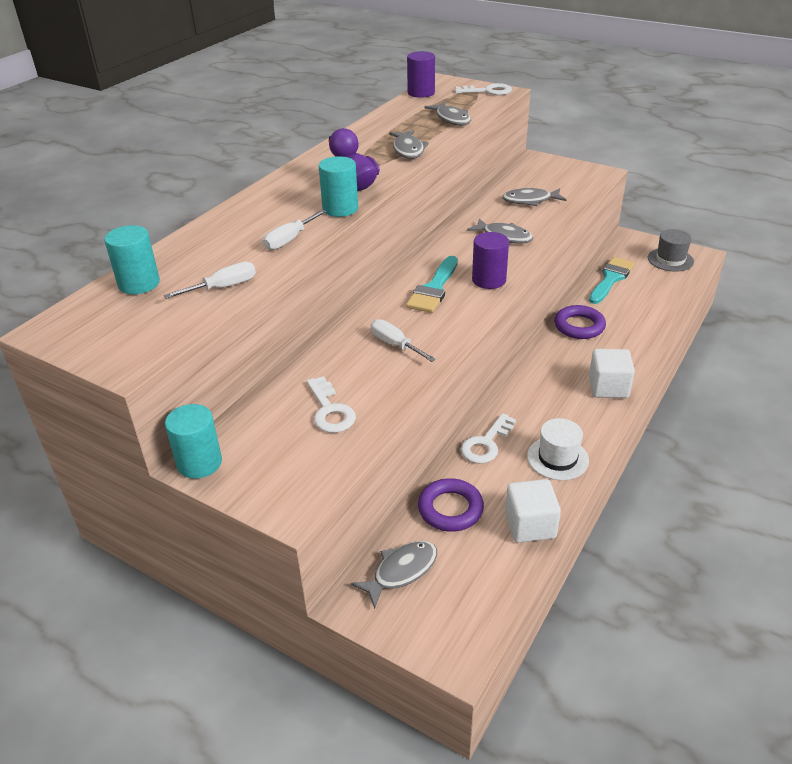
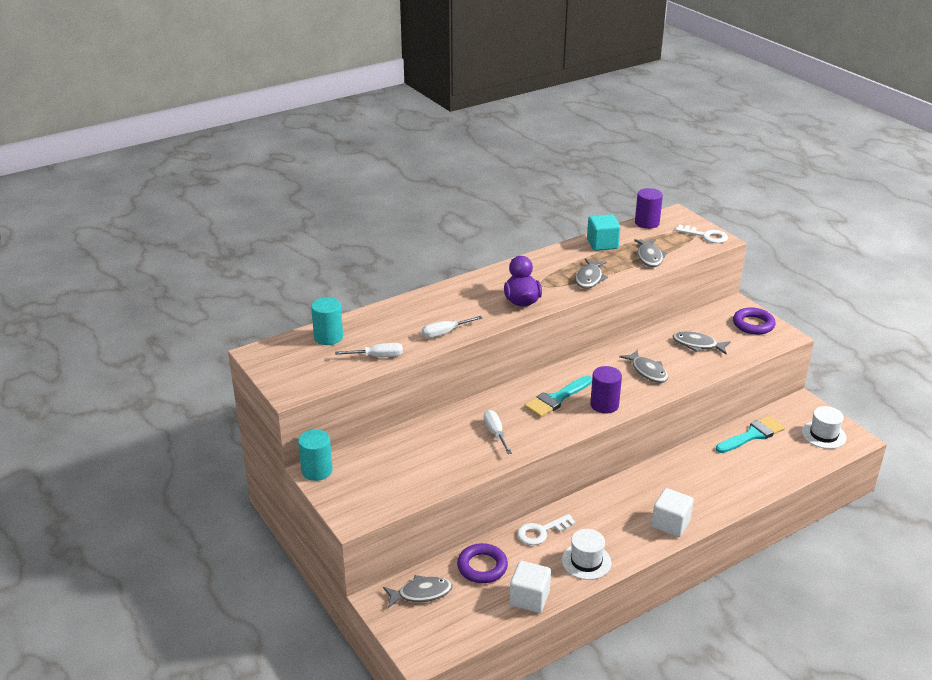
camera: 25 degrees right, 5 degrees down
(330, 410) = (418, 465): white key -> none
(340, 209) = (498, 317): turquoise cylinder -> none
(393, 118) = (602, 244): none -> turquoise cube
(579, 326) = (688, 467): purple ring -> purple ring (753, 324)
(670, 260) = (823, 435): grey hat -> white hat

